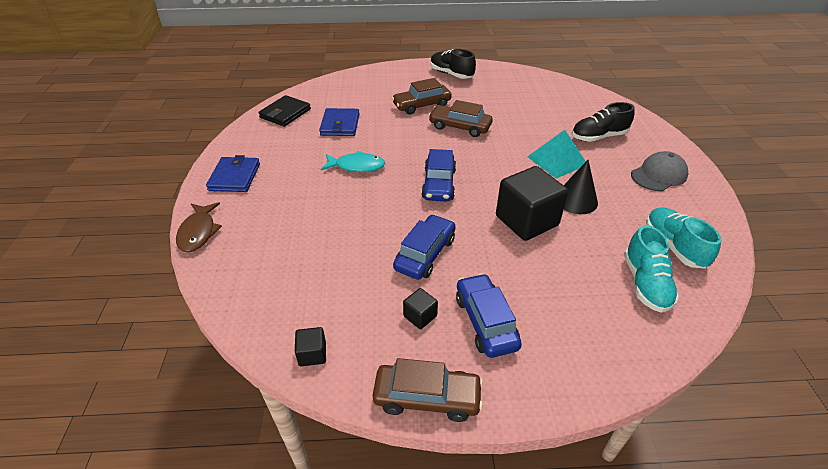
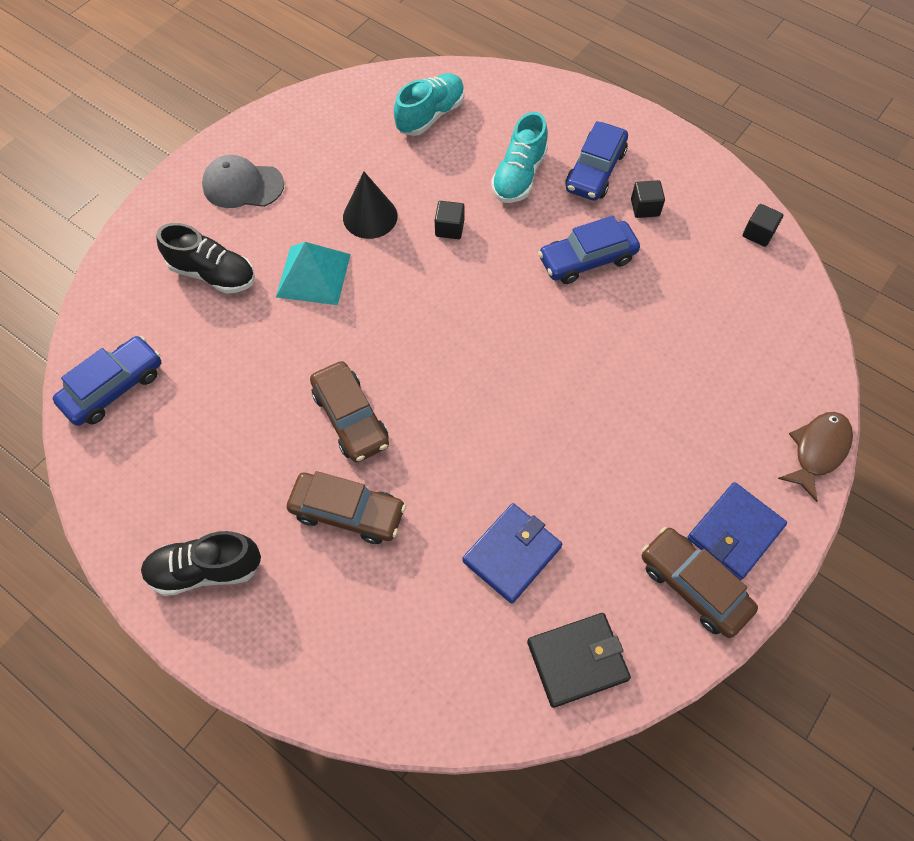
camera: 140 degrees left, 20 degrees up
(356, 166) = (558, 437): turquoise fish -> none
(427, 398) = (690, 152): brown car -> brown car (693, 586)
(439, 184) = (486, 336): blue car -> blue car (114, 387)
(451, 74) = (205, 570): black shoe -> black shoe turned 90 degrees clockwise
(526, 221) = (449, 228): black cube -> black cube, size x0.44
(673, 246) = (357, 123): turquoise shoe -> turquoise shoe (519, 176)

